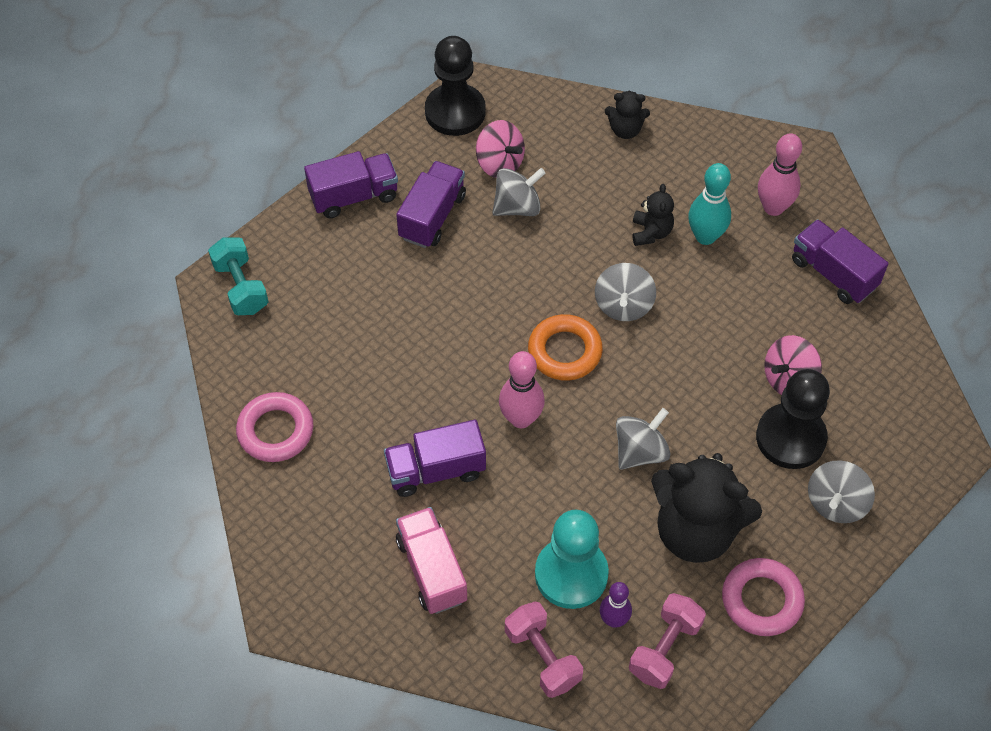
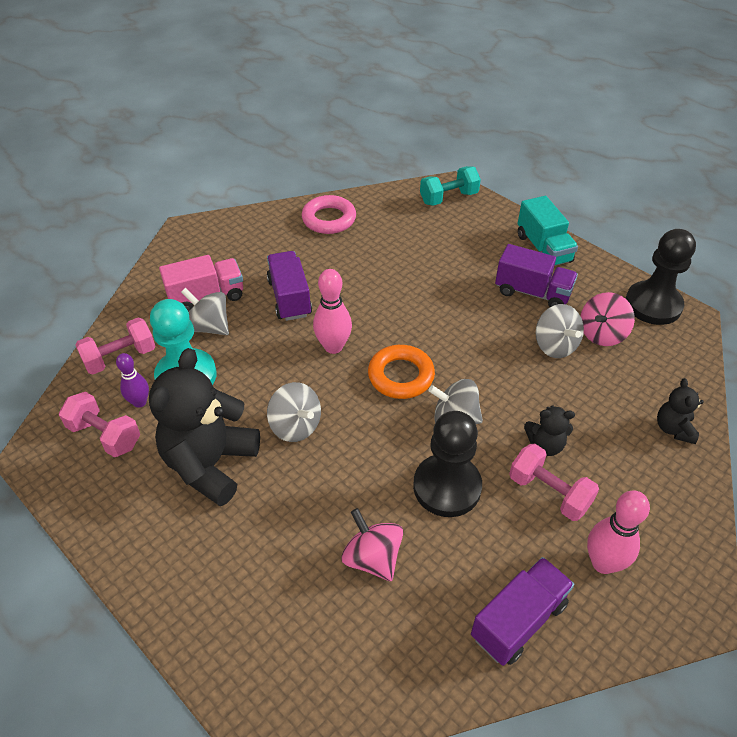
camera: 90 degrees right, 10 degrees down
(354, 196) = (543, 248): purple truck -> turquoise truck
(705, 236) = (549, 492): turquoise bowling pin -> pink dumbbell
(761, 600) = (131, 512): pink ring -> none
(790, 438) = (301, 553): black pawn -> black pawn (447, 487)
(836, 503) = (221, 590): grey spinning top -> grey spinning top (209, 327)

